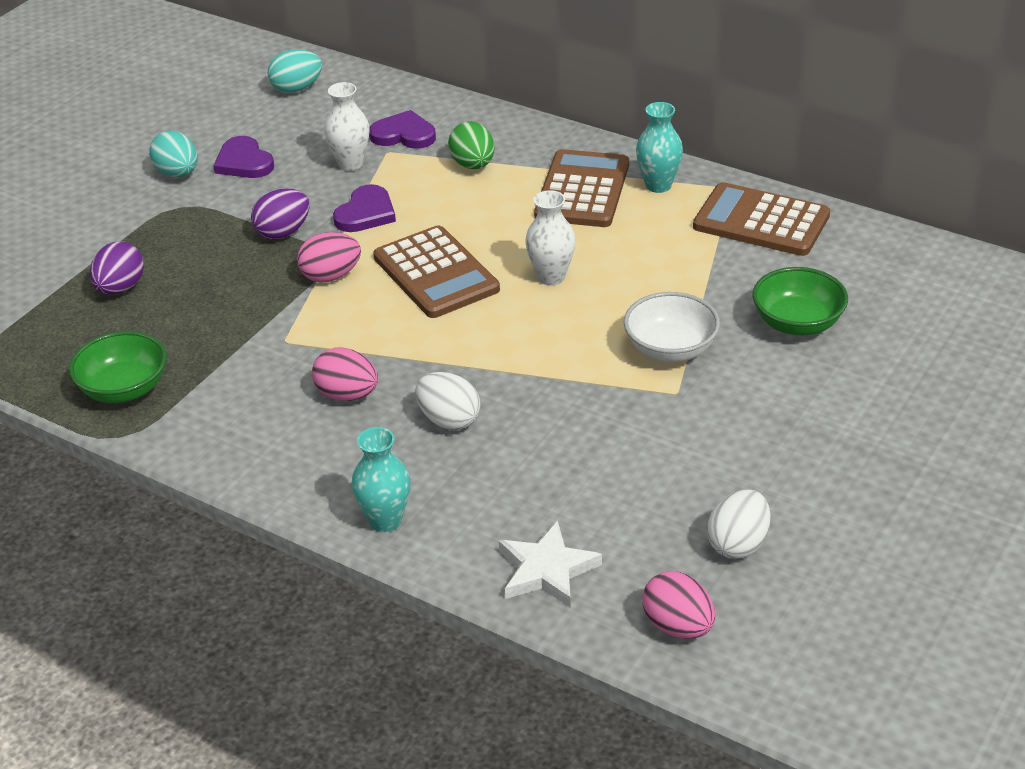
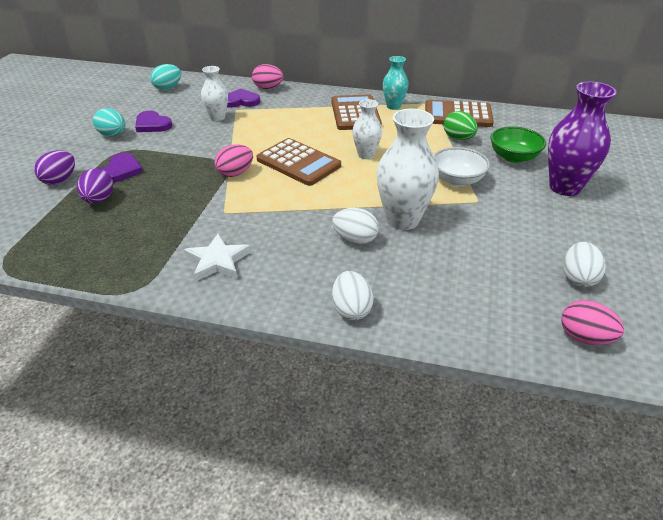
camera: 20 degrees left, 0 degrees up
(124, 389) = (125, 259): green bowl -> none
(283, 232) = (193, 155): purple egg -> purple egg (60, 180)
(347, 395) = (281, 236): pink egg -> pink egg (268, 88)
(366, 213) = (239, 139): purple heart -> purple heart (121, 170)
(385, 520) = (351, 309): turquoise vase -> white egg
(473, 165) = (288, 110): green egg -> green egg (458, 138)
(538, 402) = (402, 220): none -> white vase
(547, 570) = (477, 319): white star -> white star (217, 261)
(840, 394) = (564, 187): none -> purple vase

